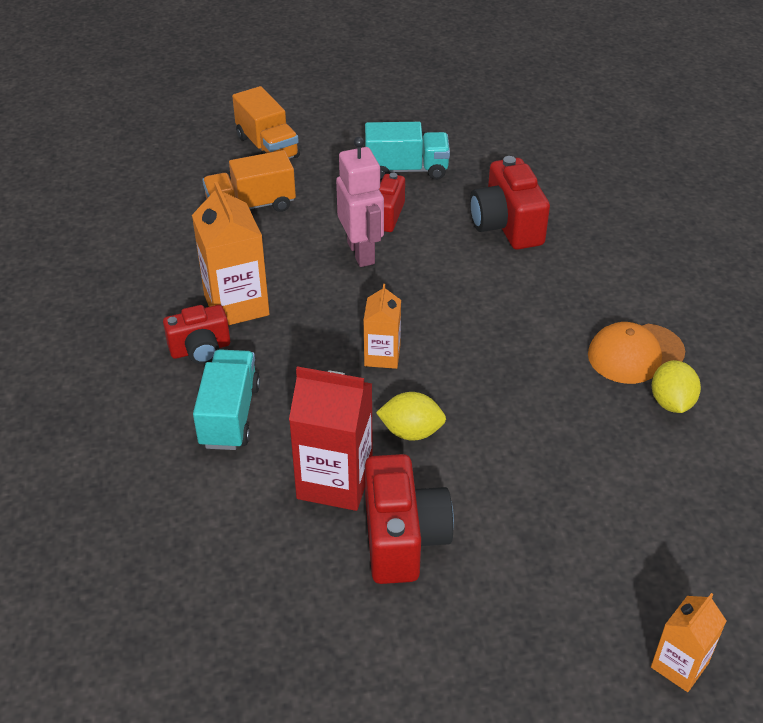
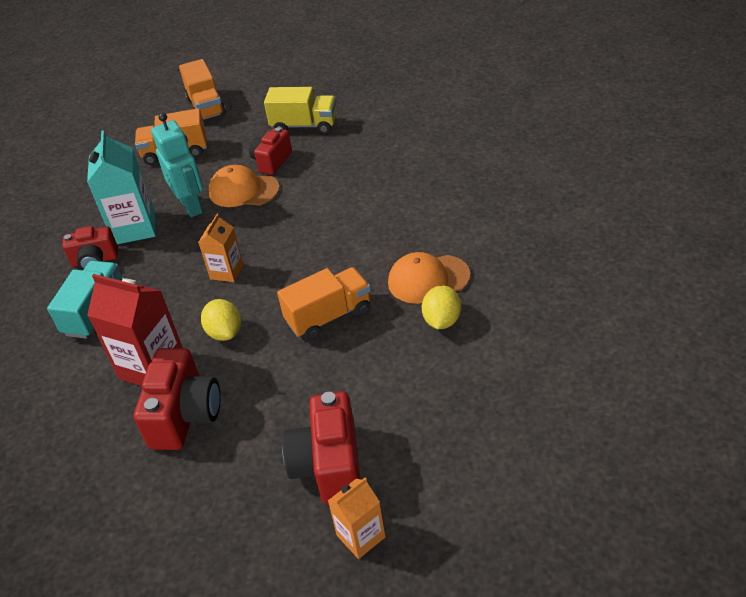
camera: 15 degrees right, 0 degrees up
(236, 305) = (134, 228): orange carton -> turquoise carton
(301, 275) = (191, 206): none -> turquoise robot
(361, 253) = (243, 190): pink robot -> orange cap
(406, 169) = (304, 125): turquoise truck -> yellow truck
(411, 432) = (225, 332): yellow lemon -> yellow lemon turned 45 degrees clockwise
(506, 226) = (365, 172): red camera -> red camera (329, 466)
(534, 405) = (329, 316): none -> orange truck

